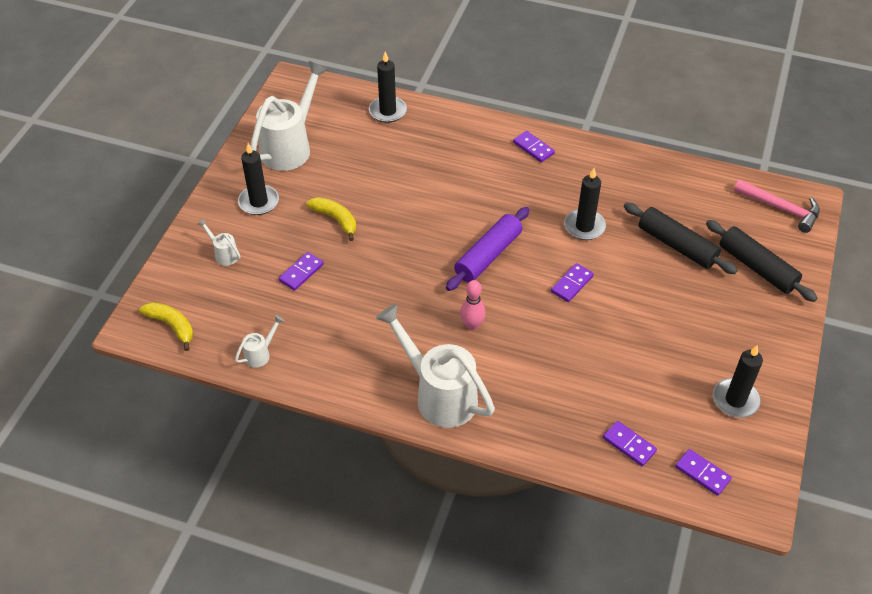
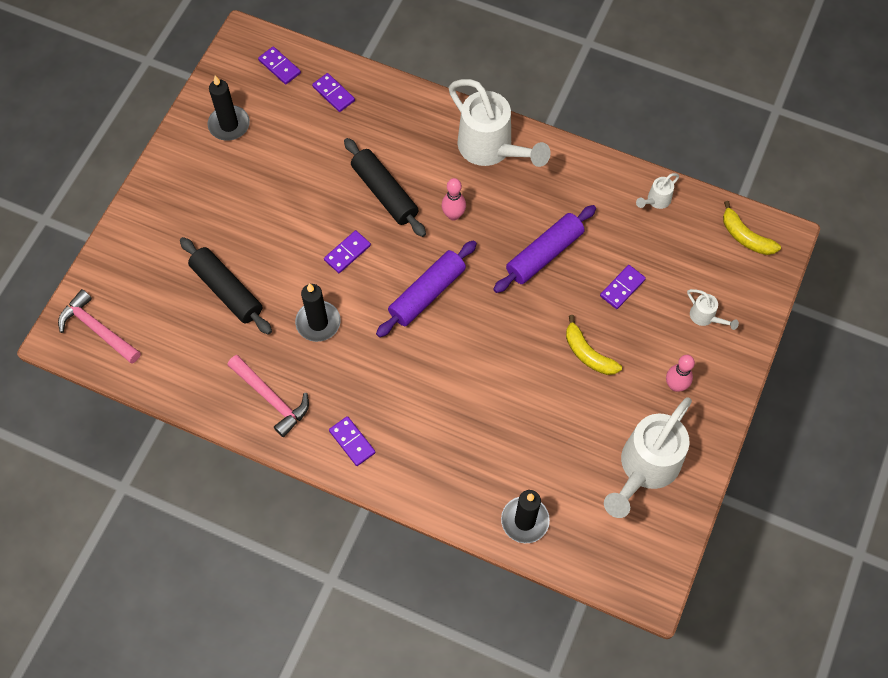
camera: 175 degrees left, 15 degrees up
(259, 202) = (675, 385): black candle -> pink bowling pin
(377, 296) = (544, 254): none -> purple rolling pin
(609, 171) = (271, 398): none -> pink hammer
(757, 267) = (154, 257): black rolling pin -> black rolling pin (384, 193)

